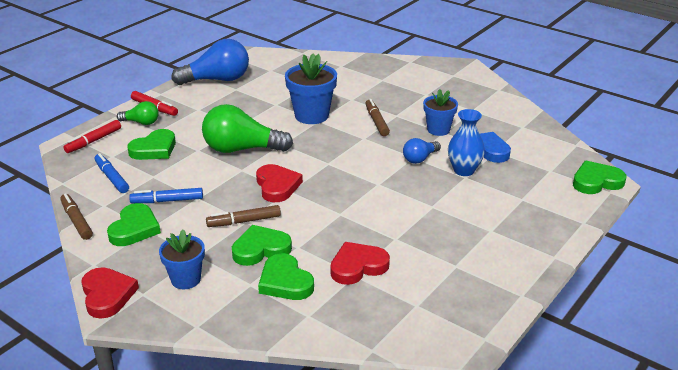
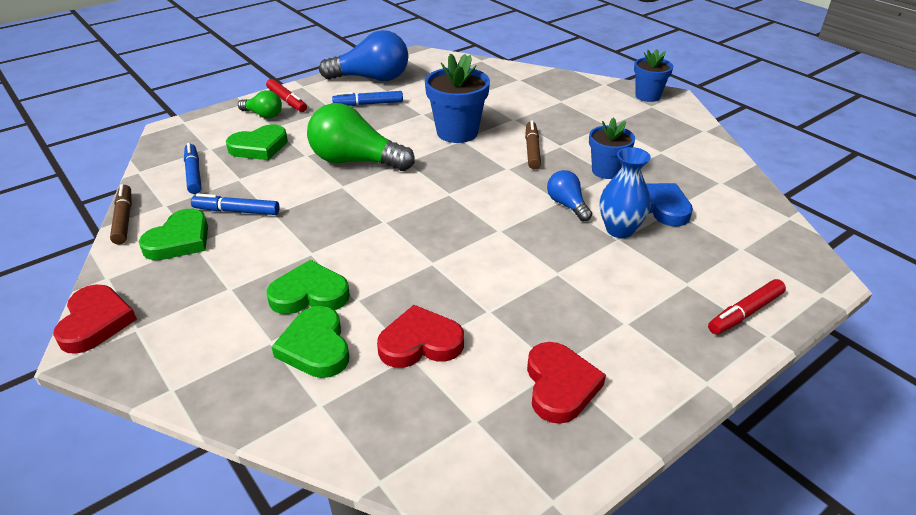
camera: 15 degrees right, 5 degrees up
(93, 141) = (201, 129): red marker -> red marker (745, 313)
(186, 279) = (197, 319): blue flower pot -> blue flower pot (647, 96)
(226, 102) = (368, 104): none -> blue marker
(244, 221) = (309, 252): brown marker -> none
(277, 186) = (373, 213): red heart -> red heart (560, 386)
(420, 159) = (567, 205): blue light bulb -> blue light bulb turned 90 degrees clockwise
(596, 181) = (805, 275): green heart -> none

